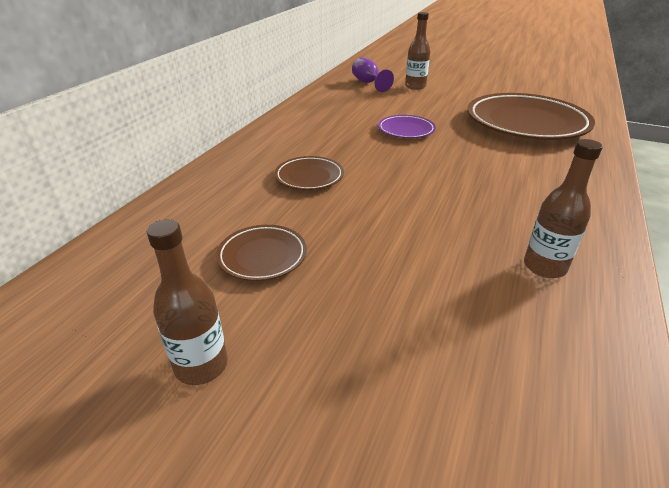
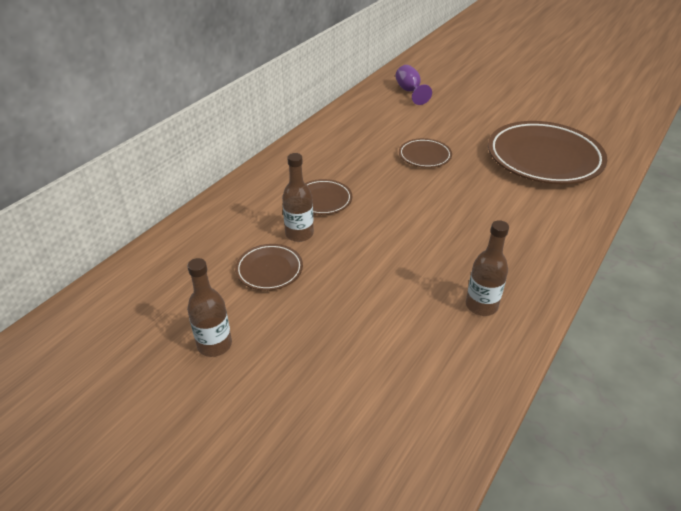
camera: 10 degrees right, 5 degrees up
(406, 130) = (424, 156): purple plate -> brown plate
(415, 87) = (455, 100): brown bottle -> brown bottle (299, 234)

